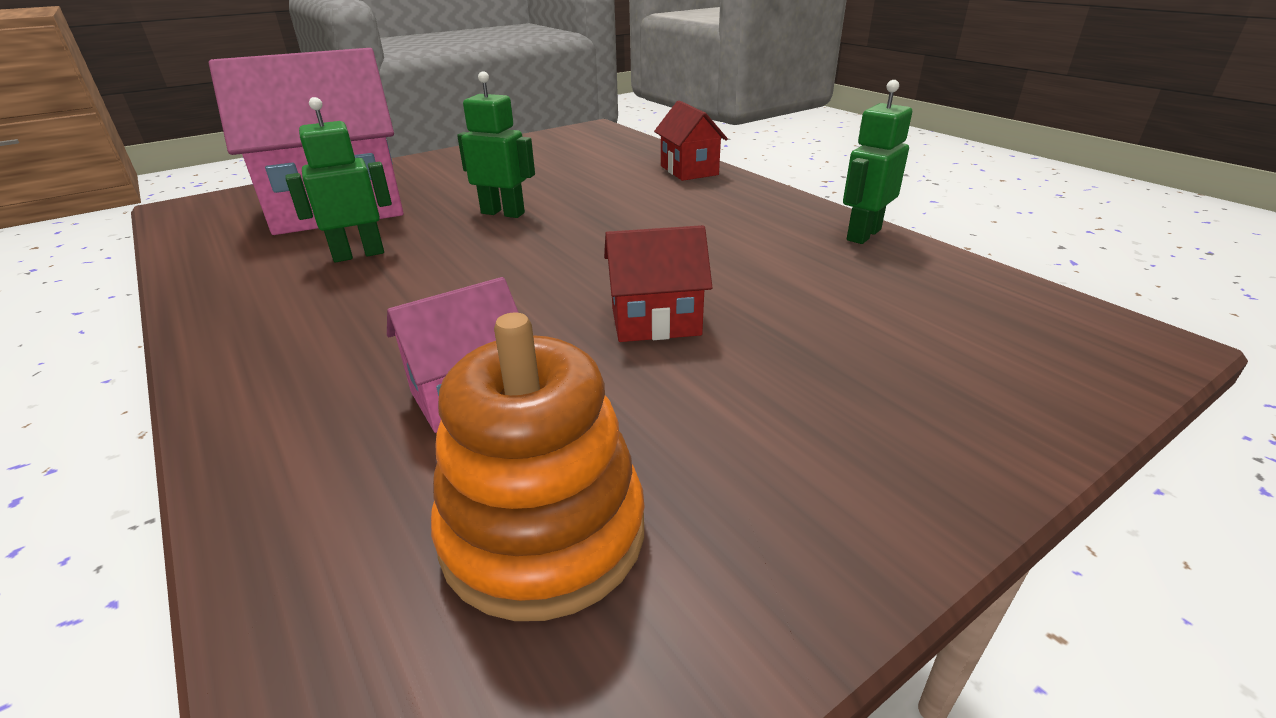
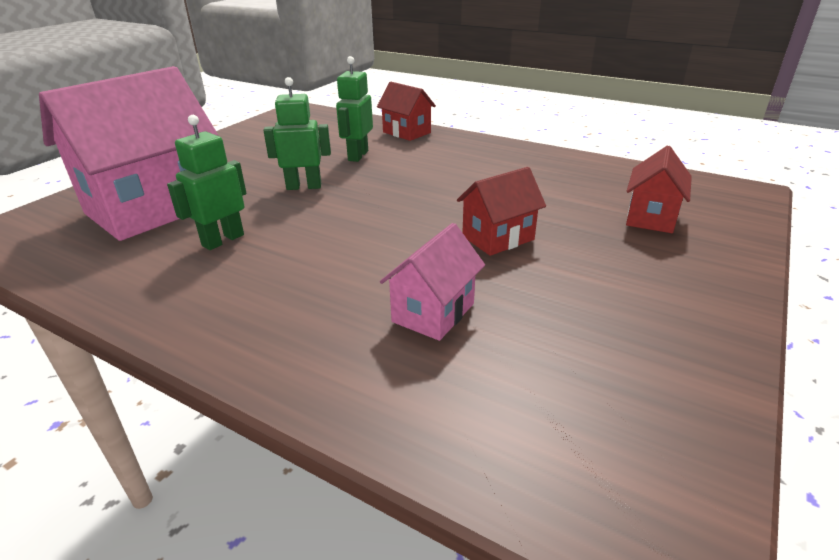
camera: 25 degrees left, 0 degrees up
(543, 533) = (569, 372): orange stacking toy -> none
(863, 235) = (561, 158): green robot -> green robot (357, 156)
(916, 345) = (651, 217): none -> red house

